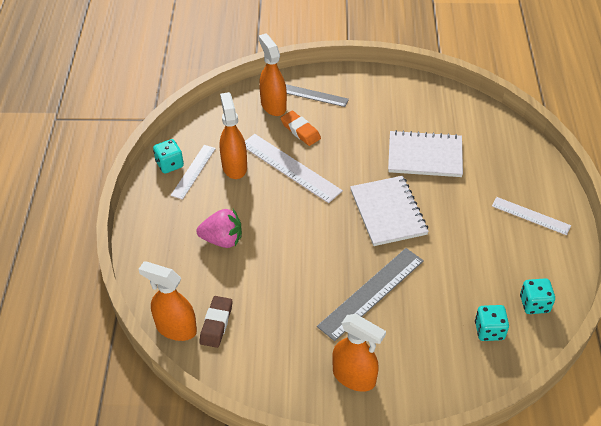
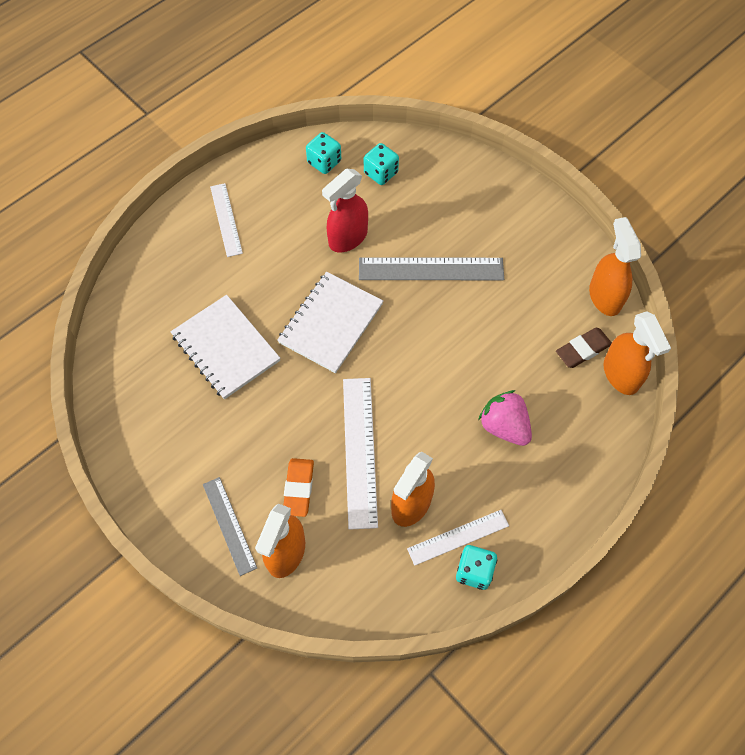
camera: 135 degrees left, 15 degrees up
(354, 377) = (515, 223): orange spray bottle -> orange spray bottle (604, 296)
(447, 267) = (347, 238): none -> red spray bottle

